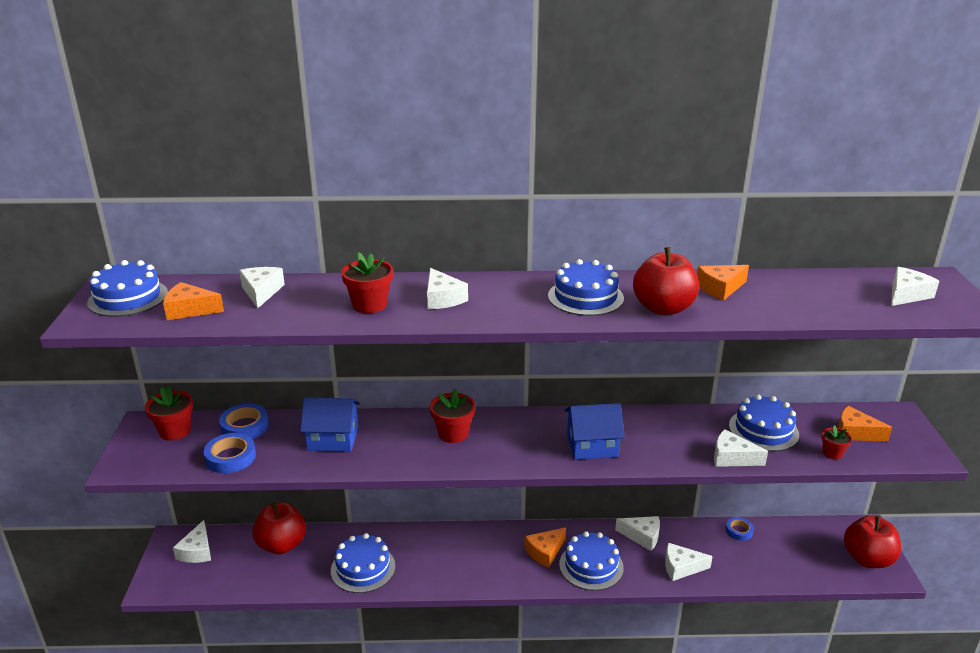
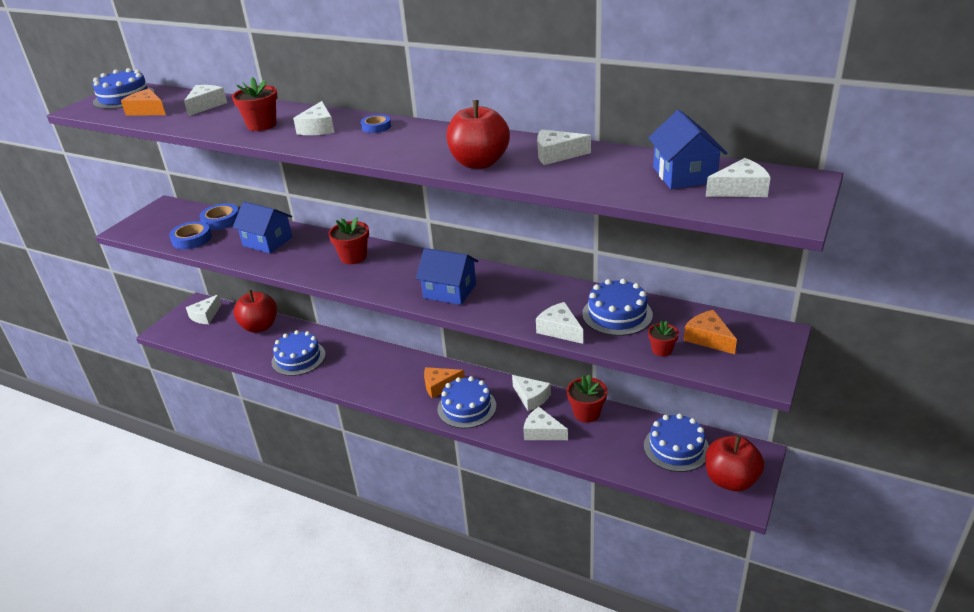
camera: 30 degrees right, 5 degrees up
(175, 431) = (177, 214): red flower pot -> red flower pot (586, 413)
(585, 297) = (428, 144): blue cake -> blue cake (676, 448)
(720, 288) = (556, 155): orange cheese -> white cheese
(739, 531) = (624, 418): blue tape -> blue tape (376, 127)
(849, 289) = (684, 175): none -> blue house

